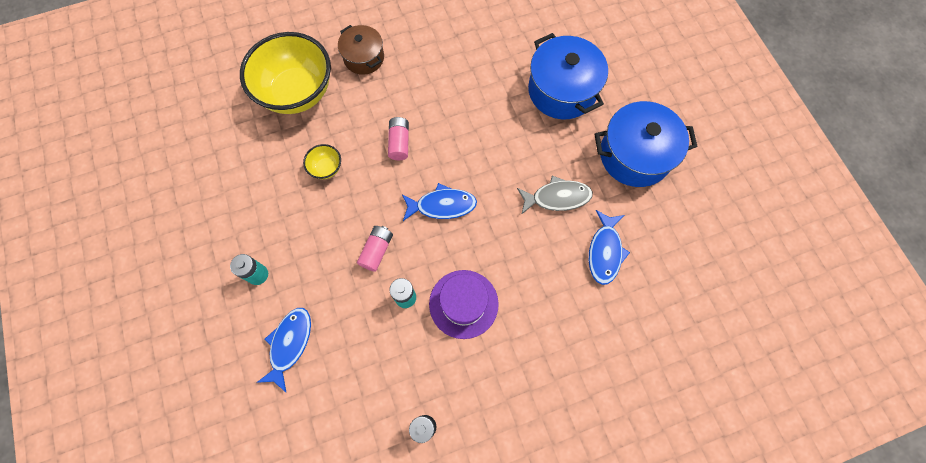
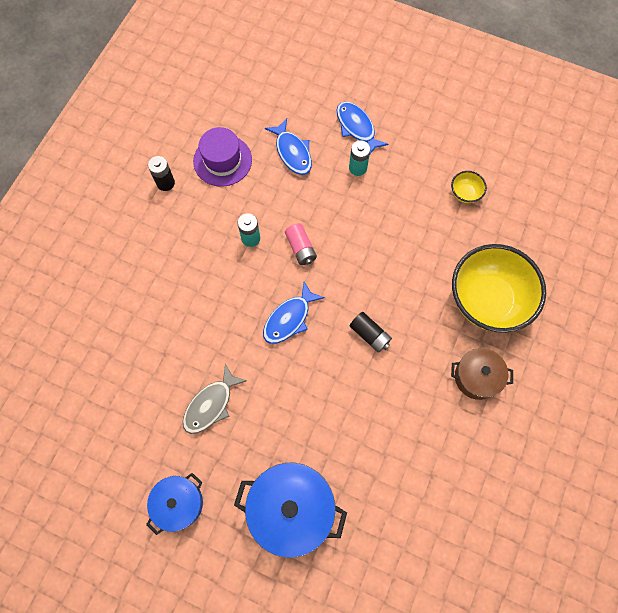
camera: 135 degrees right, 0 degrees up
(326, 168) = (398, 268): yellow bowl -> yellow bowl (465, 193)
(399, 143) = (370, 335): pink battery -> black battery
(463, 304) = (208, 268): purple hat -> purple hat (222, 160)
(605, 252) = (139, 395): blue fish -> blue fish (357, 127)
(634, 155) = (179, 503): blue pot -> blue pot, size x0.61

